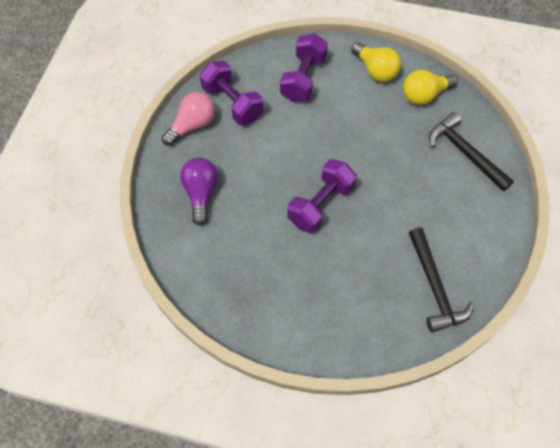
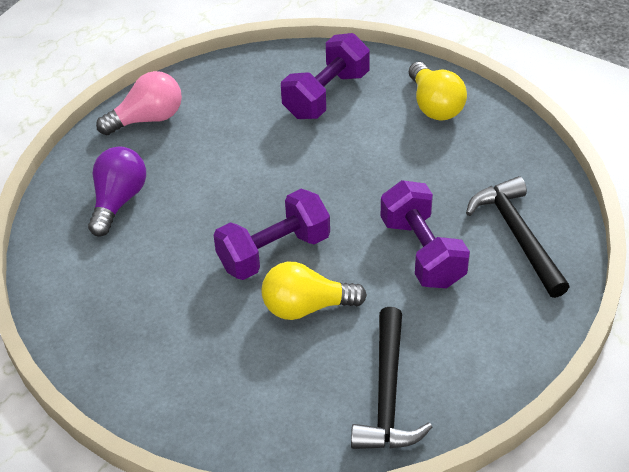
camera: 20 degrees right, 15 degrees down
(232, 103) = (214, 104): purple dumbbell -> purple dumbbell (422, 252)
(424, 95) = (492, 150): yellow light bulb -> yellow light bulb (306, 307)

